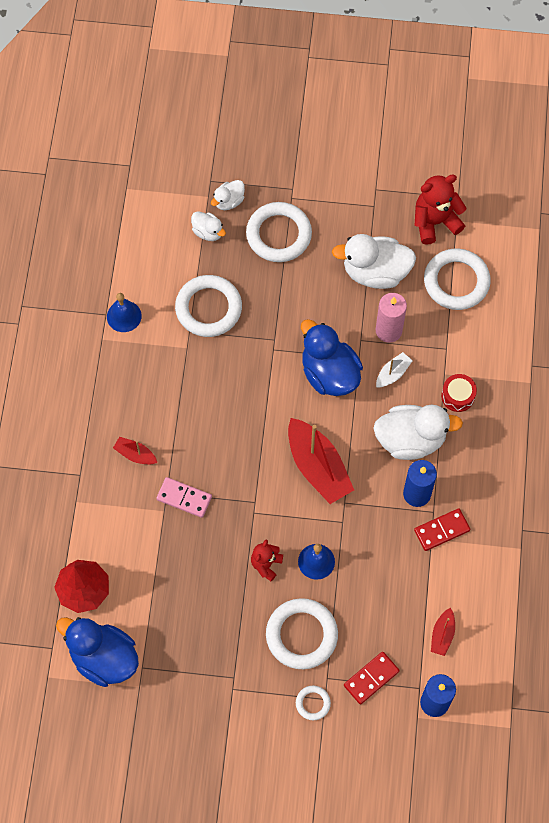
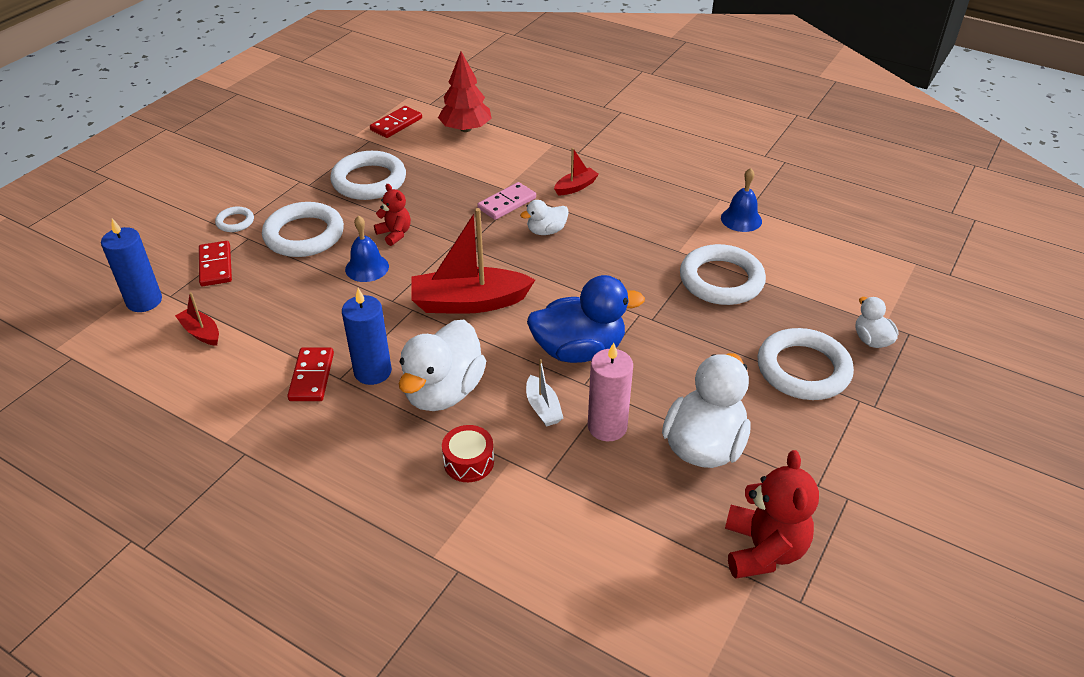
camera: 115 degrees right, 25 degrees down
(103, 658) = (396, 124): blue duck -> red domino
(208, 232) = (830, 309): white duck -> white duck (546, 231)
(456, 281) = (646, 534): white ring -> white ring (369, 181)

